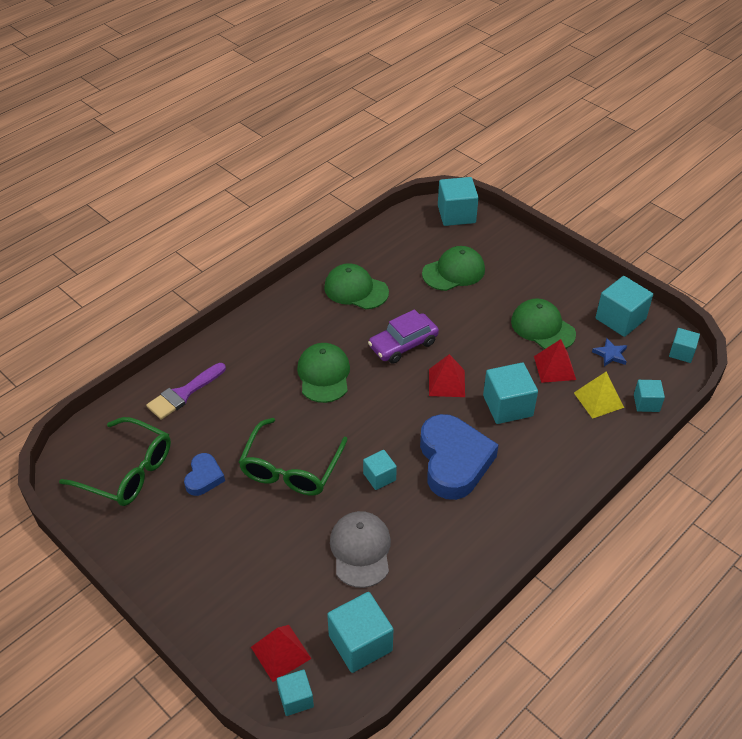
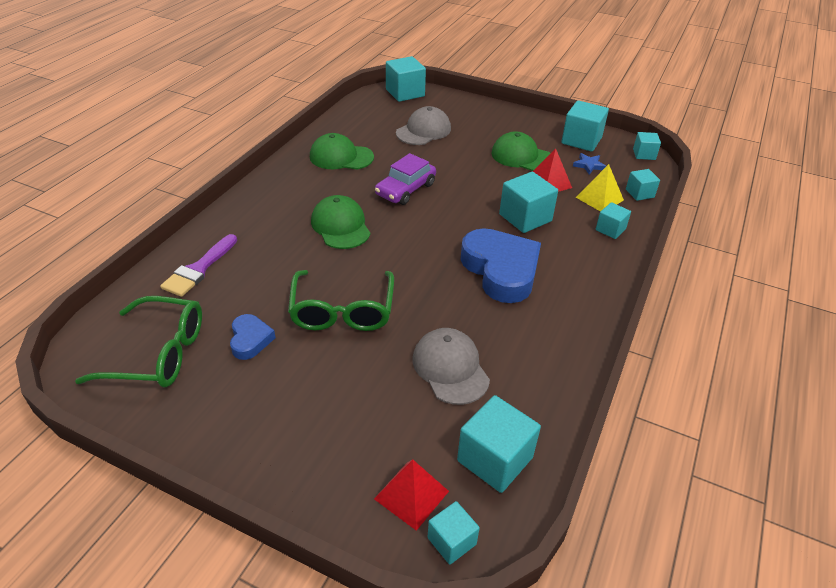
camera: 20 degrees left, 5 degrees down
(379, 477) = (436, 298): turquoise cube -> turquoise cube (610, 229)
(446, 382) = (461, 210): red pyramid -> none
(454, 272) = (423, 131): green cap -> grey cap

